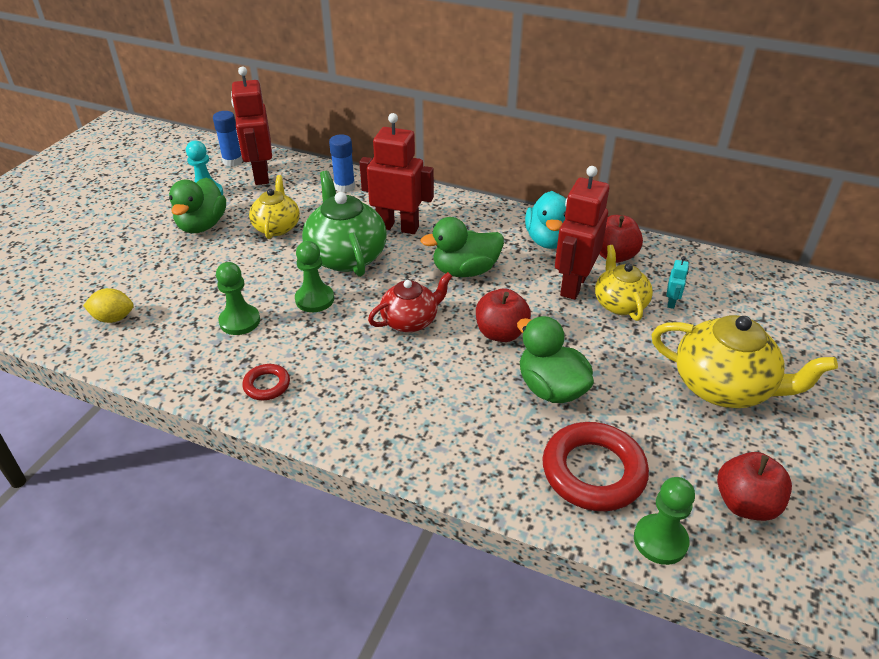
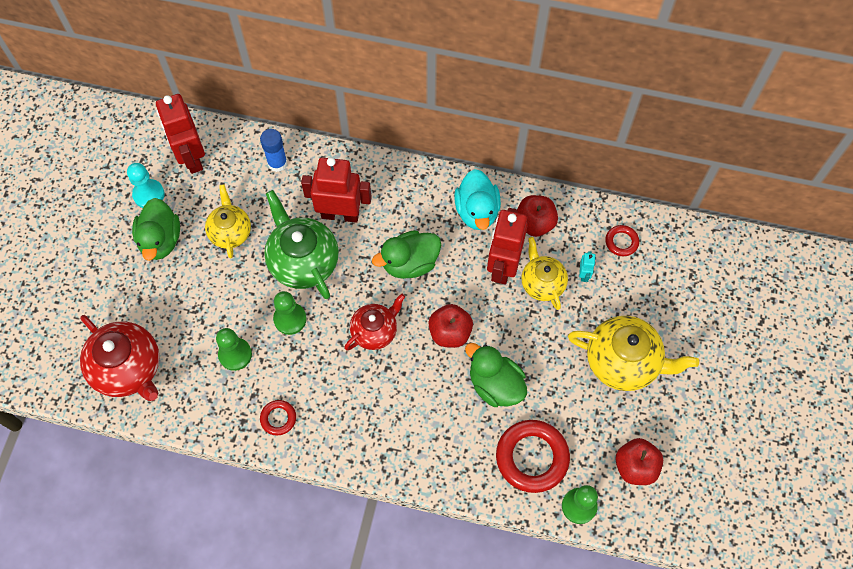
camera: 10 degrees left, 25 degrees up
(114, 318) = (128, 368): yellow lemon -> red teapot
(232, 161) = (156, 139): blue glue stick -> none
(717, 281) = (621, 242): none -> red ring

